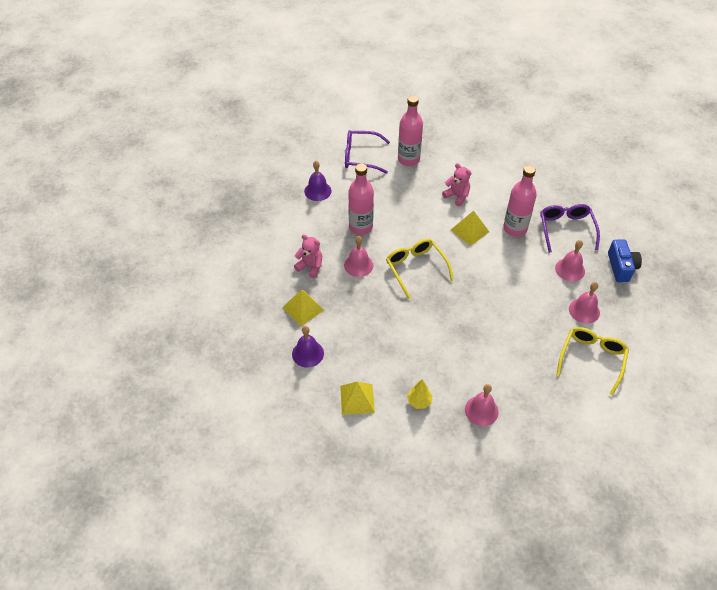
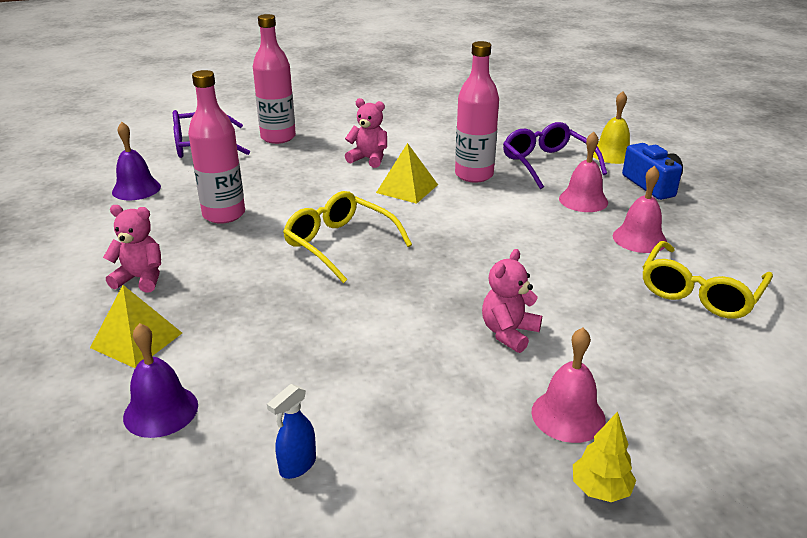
camera: 20 degrees left, 20 degrees down
(357, 399) = (297, 466): yellow pyramid -> blue spray bottle
(358, 265) = (234, 259): pink bell -> none
(419, 401) = (435, 433): yellow tree -> yellow tree (600, 489)
(477, 356) = (509, 333): none -> pink teddy bear
(592, 359) = (700, 292): yellow glasses -> yellow glasses turned 150 degrees counterclockwise
(614, 230) = (612, 154): none -> yellow bell

